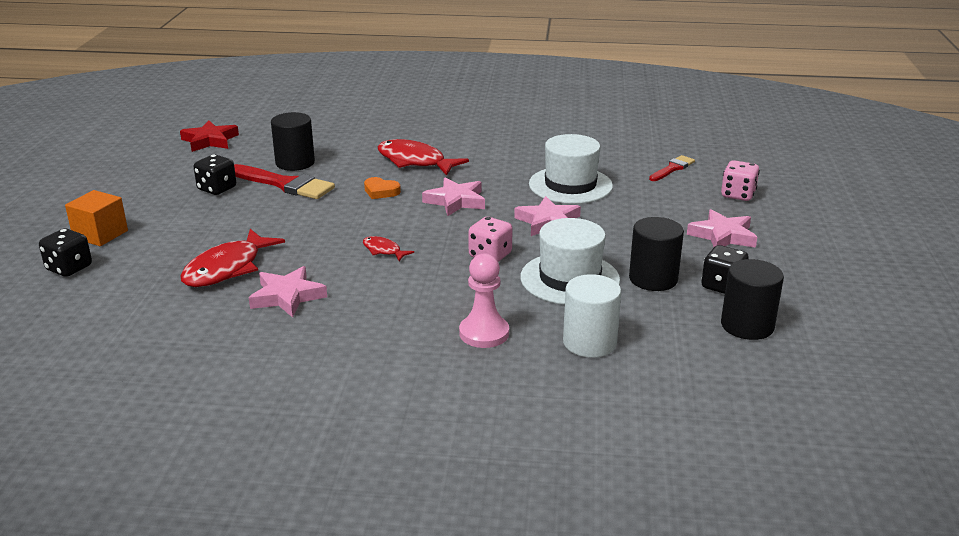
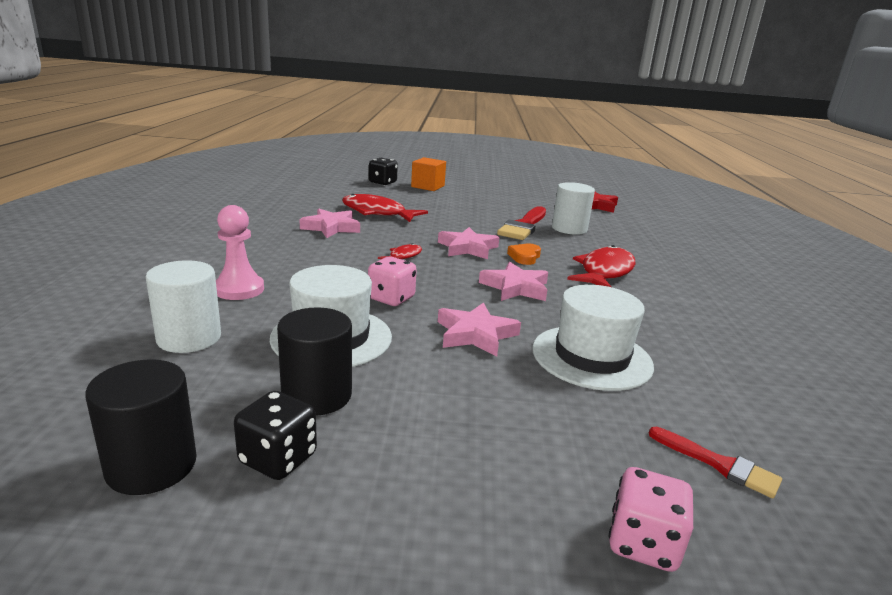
camera: 85 degrees right, 5 degrees down
(217, 189) = (506, 208): black dice -> none
(295, 163) = (569, 229): black cylinder -> white cylinder
(723, 236) = (452, 488): pink star -> pink star (467, 248)

